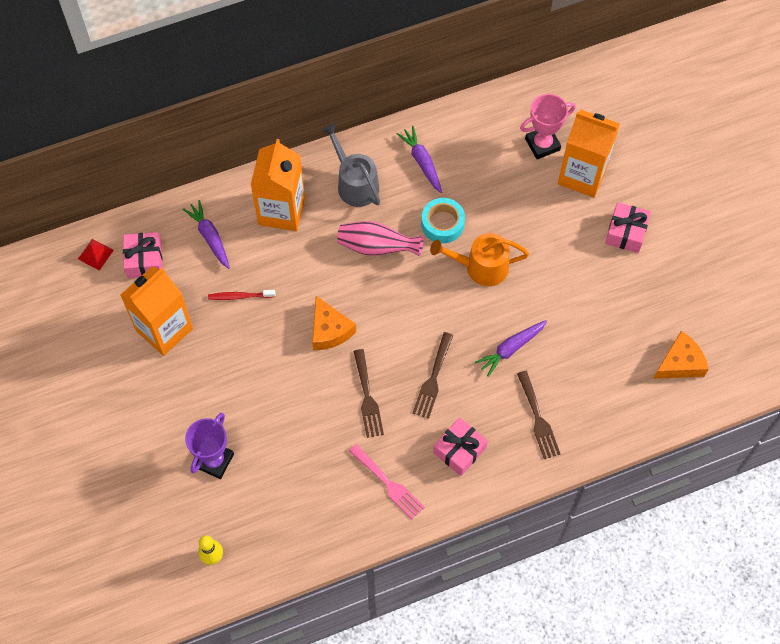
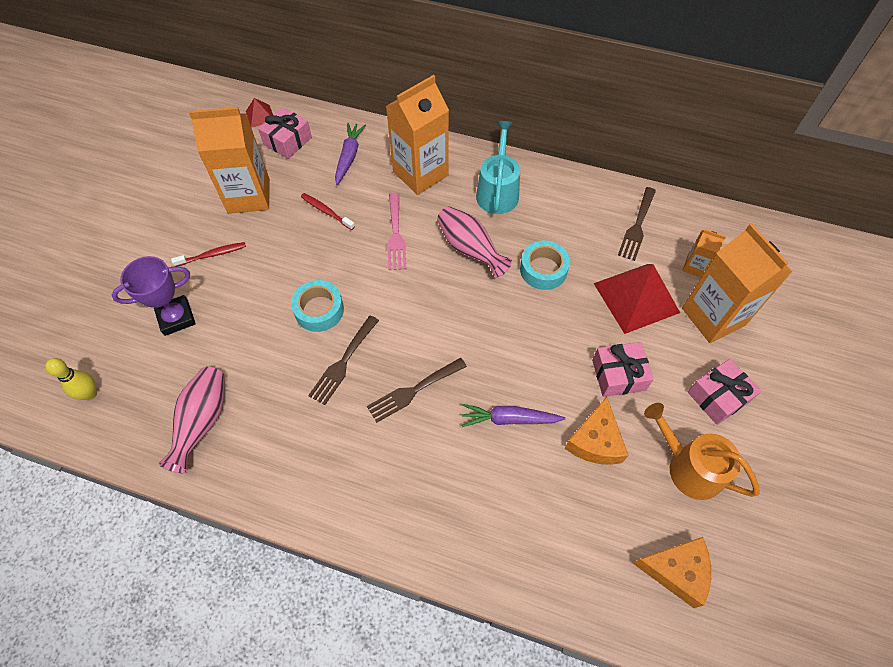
camera: 40 degrees right, 5 degrees down
(188, 396) = (212, 255): none -> red toothbrush
(313, 374) = (319, 310): none -> turquoise tape
(313, 510) = (203, 421): none -> pink vase
(329, 330) = (367, 285): orange cheese -> orange cheese (595, 441)
(355, 183) = (497, 192): grey watering can -> turquoise watering can
(388, 484) = (285, 452): pink fork -> pink fork (396, 235)
(422, 162) = (569, 211): purple carrot -> none
(459, 450) = (375, 475): pink gift -> pink gift (618, 375)
(481, 267) = (546, 328): orange watering can -> orange watering can (689, 467)
(522, 198) = (636, 297): none -> red pyramid
(538, 419) = (476, 506): brown fork -> brown fork (637, 226)
(542, 144) = (694, 266): pink trophy -> orange carton

